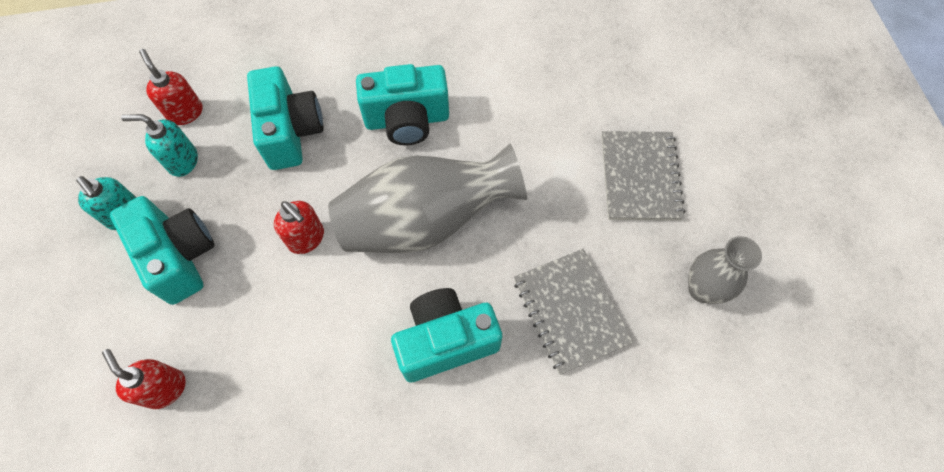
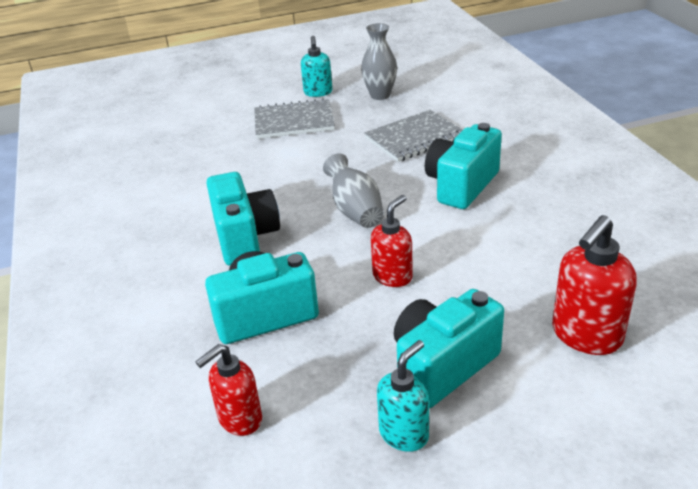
camera: 95 degrees left, 30 degrees down
(165, 388) = (585, 336): red soap dispenser -> red soap dispenser, size x1.52
(182, 161) = (315, 400): turquoise soap dispenser -> turquoise soap dispenser (318, 93)
(425, 220) = (355, 210): grey vase -> grey vase, size x0.54
(445, 341) = (461, 185): turquoise camera -> turquoise camera turned 60 degrees clockwise

